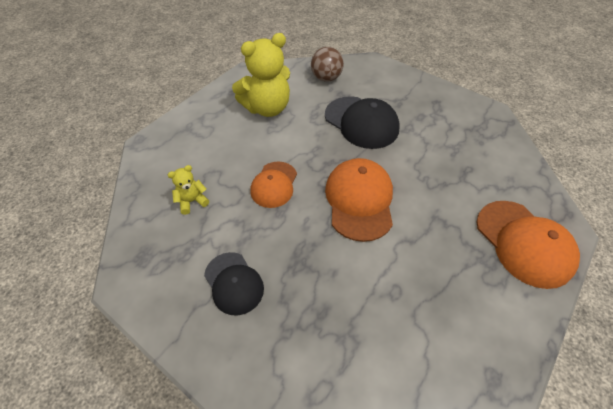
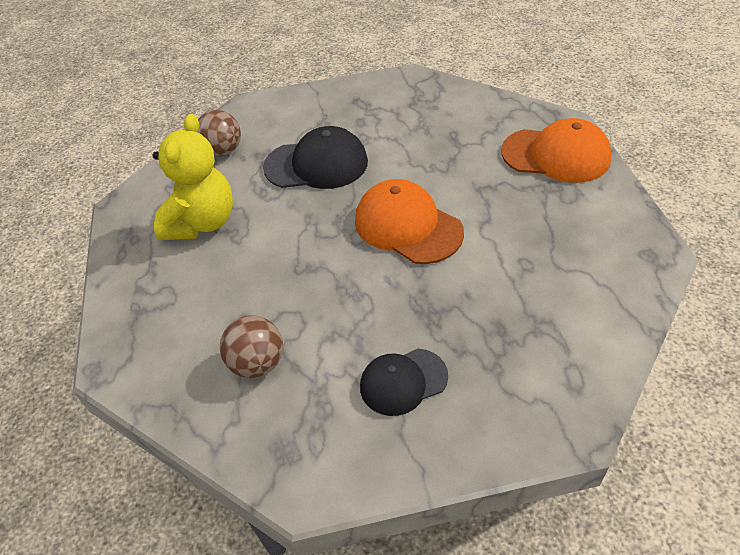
camera: 45 degrees left, 5 degrees down
(192, 201) = (257, 363): yellow teddy bear -> brown ball
(234, 283) = (403, 381): black cap -> black cap turned 150 degrees clockwise
(274, 184) = (316, 278): orange cap -> none

